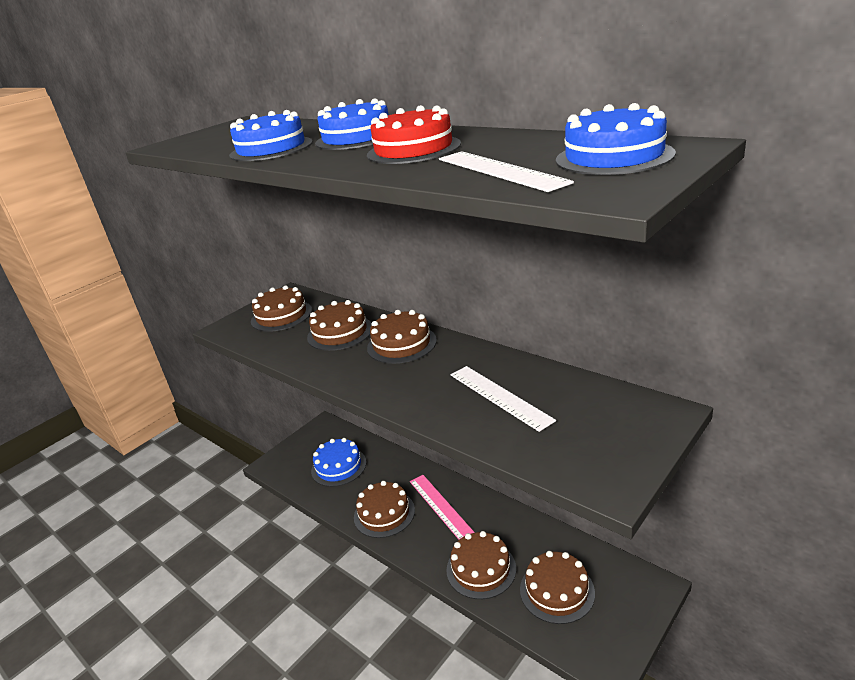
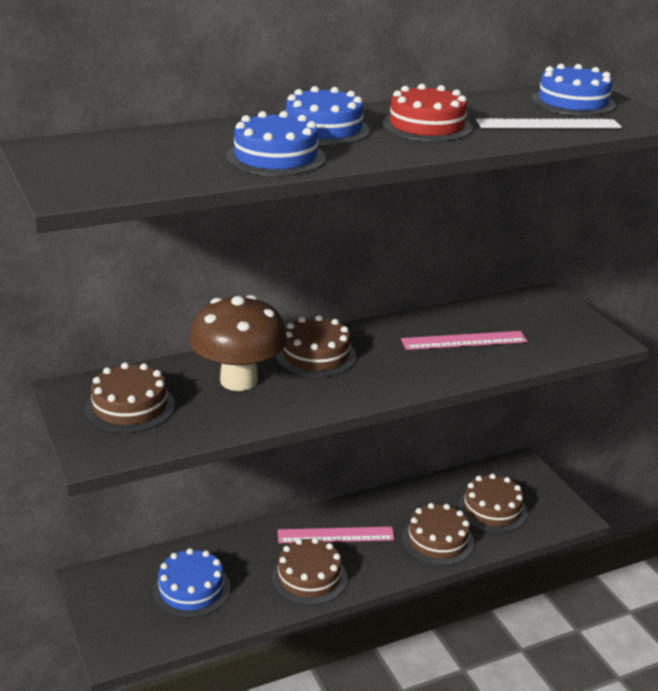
camera: 70 degrees left, 0 degrees up
(340, 332) = (239, 380): brown cake -> brown mushroom
(499, 396) = (464, 340): white ruler -> pink ruler

